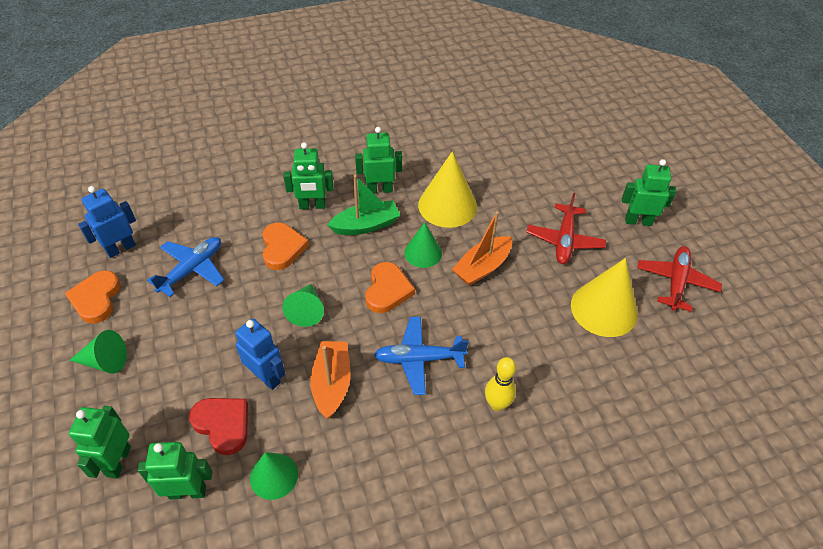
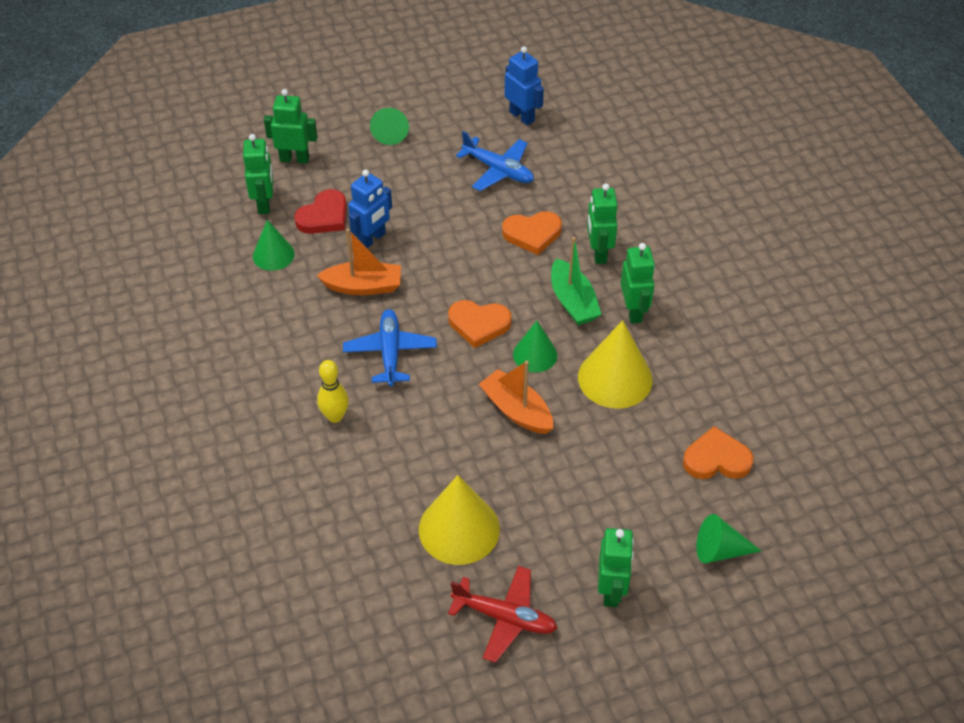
camera: 90 degrees right, 0 degrees up
(96, 299) = (459, 113): orange heart -> orange heart (716, 459)
(306, 310) = (450, 261): green cone -> green cone (720, 550)
(564, 240) = (567, 499): red plane -> none

